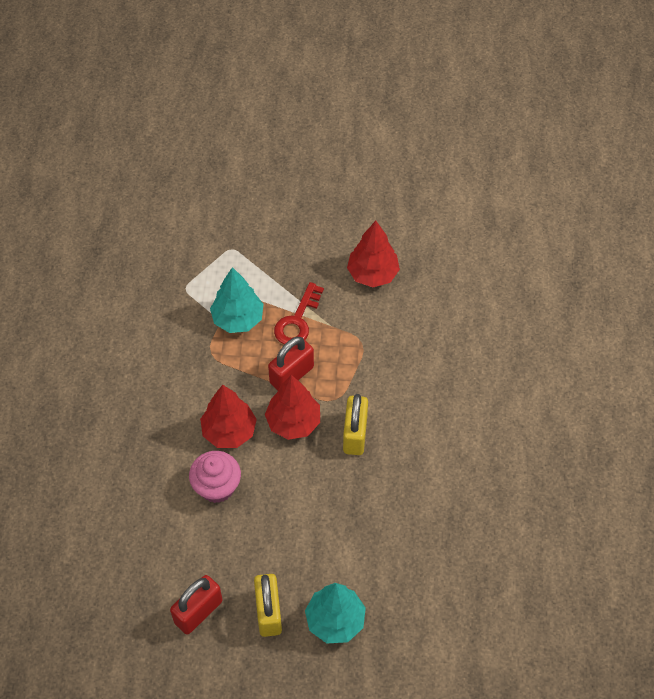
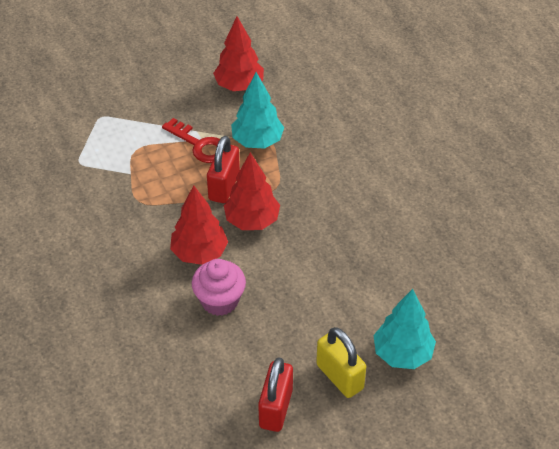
camera: 30 degrees left, 10 degrees down
(238, 319) = (145, 165): turquoise tree -> turquoise tree (257, 141)
(297, 320) = (199, 145): red key -> red key turned 45 degrees counterclockwise
(355, 434) = (312, 206): yellow padlock -> none

